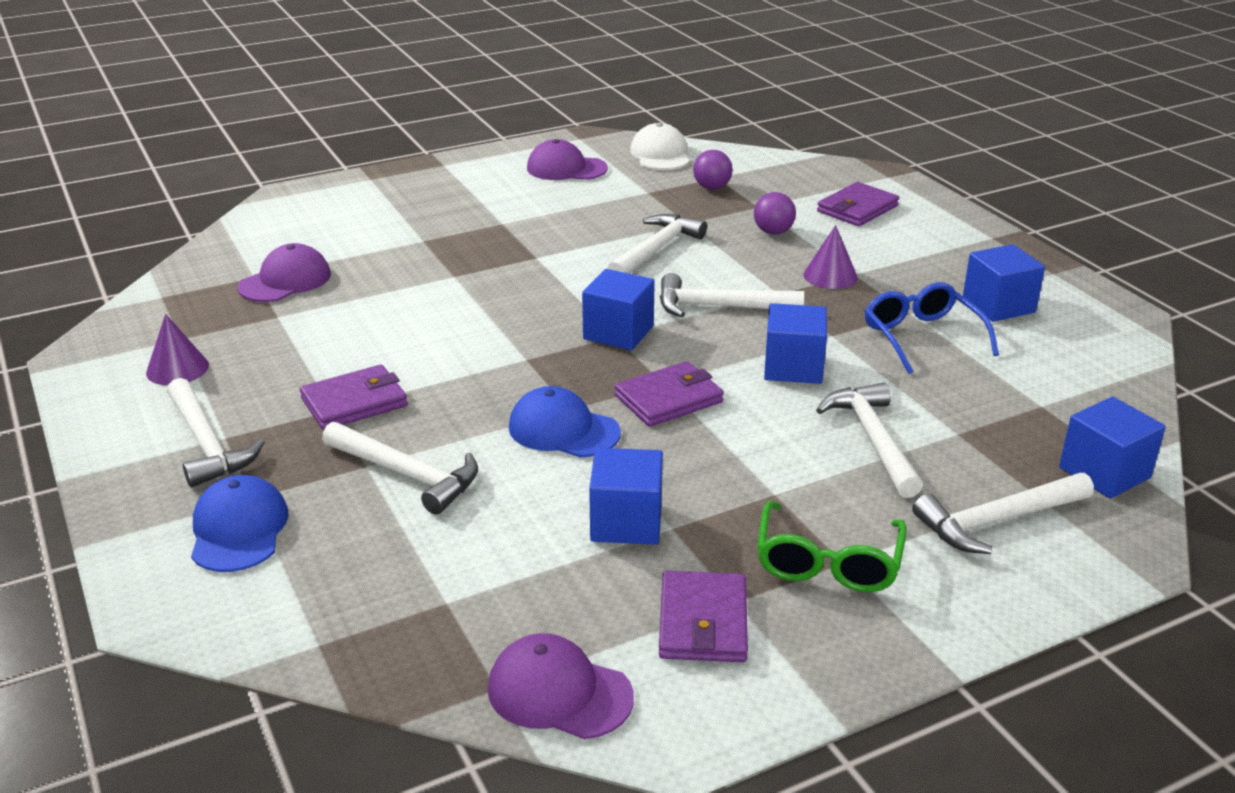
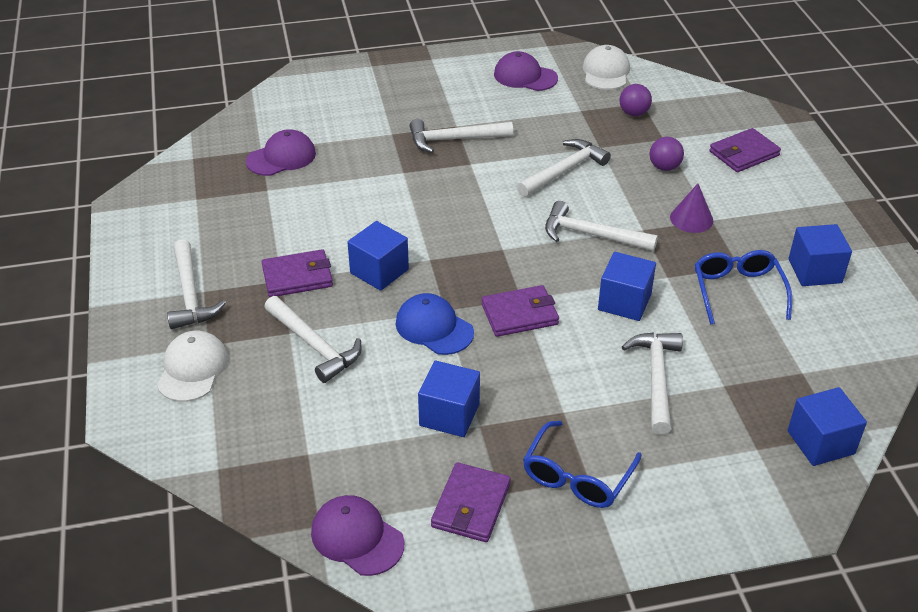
camera: 15 degrees right, 10 degrees up
(177, 369) = (187, 226): purple cone -> none
(239, 530) = (192, 369): blue cap -> white cap
(618, 332) = (505, 246): blue cube -> blue cube (379, 271)
(828, 561) = (577, 476): green glasses -> blue glasses
(997, 521) = (717, 467): white hammer -> white hammer (454, 140)

